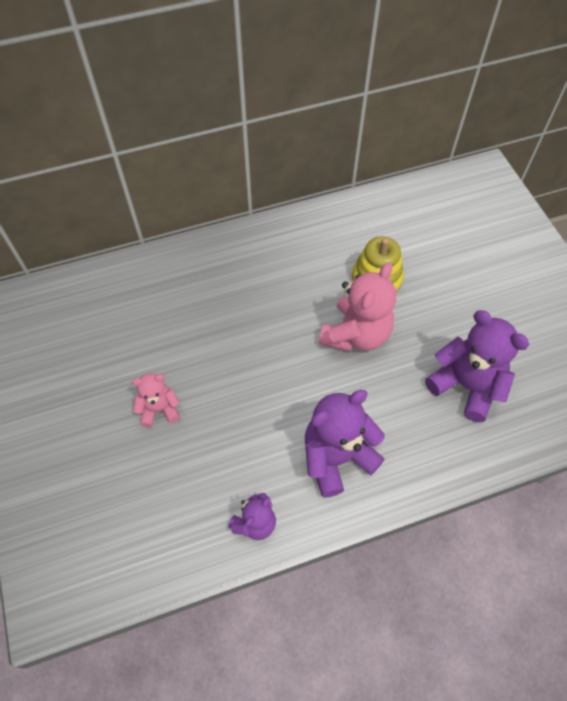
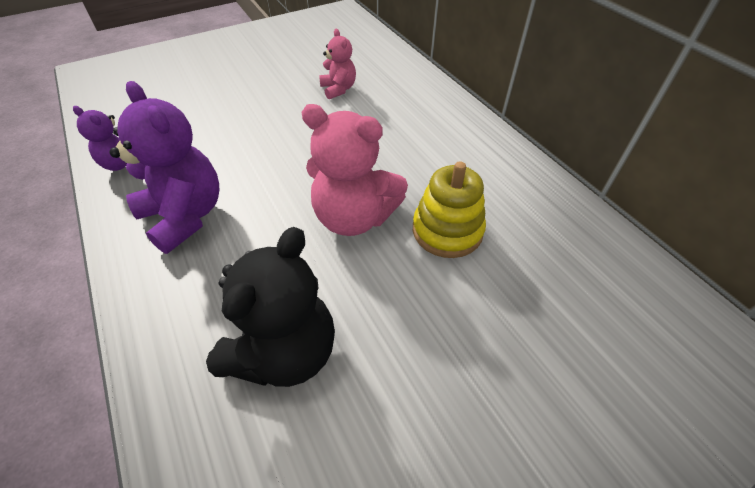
camera: 80 degrees right, 10 degrees down
(159, 409) = (249, 93): pink teddy bear -> pink teddy bear (338, 89)
(466, 385) = (285, 352): purple teddy bear -> black teddy bear

